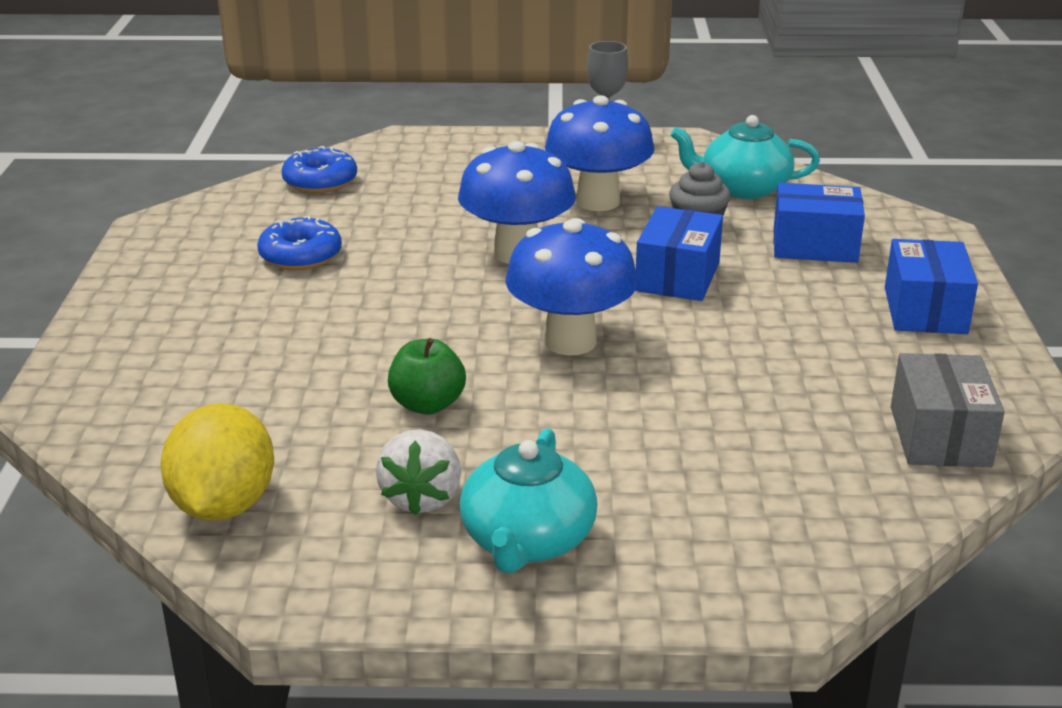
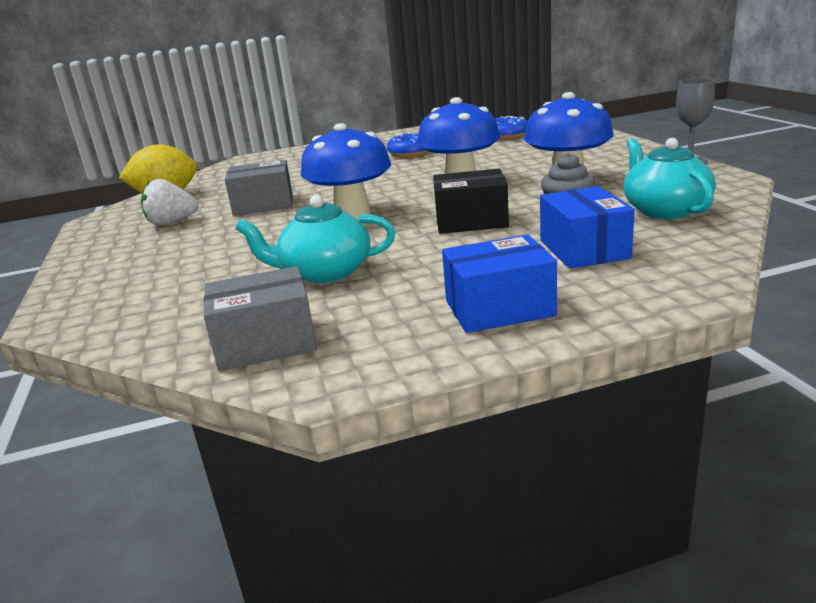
camera: 75 degrees right, 5 degrees down
(427, 405) = (263, 205): green apple -> grey box
(527, 541) = (130, 249): turquoise teapot -> turquoise teapot (325, 272)
(677, 277) = (471, 221): blue box -> black box

